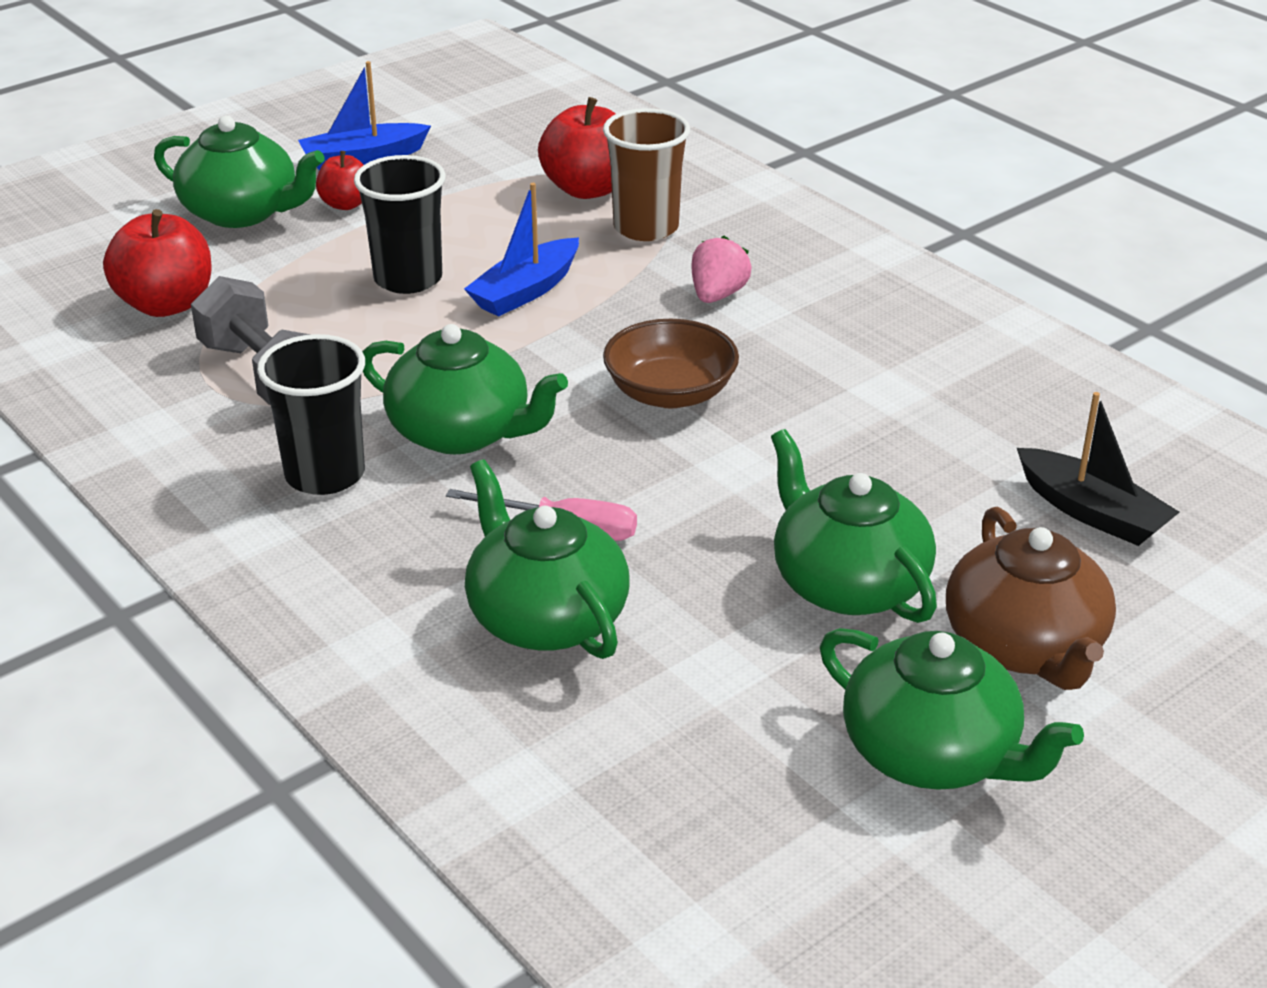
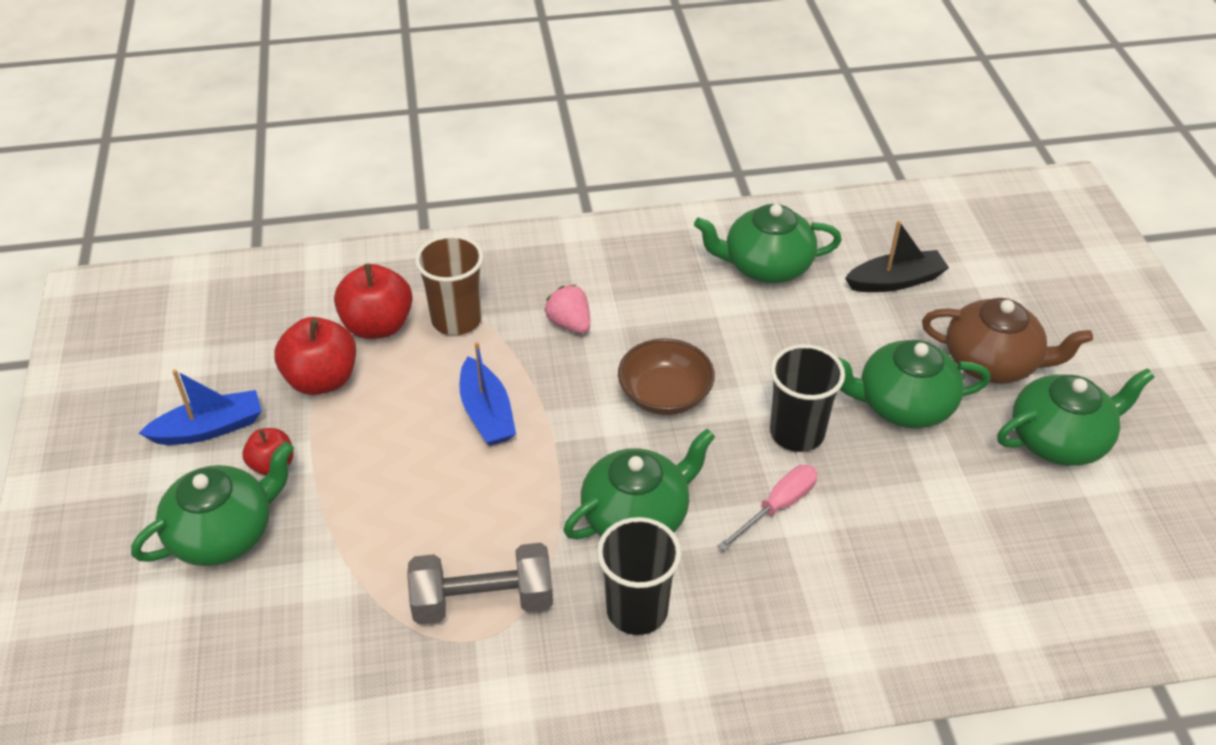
camera: 60 degrees left, 10 degrees up
(166, 304) = (328, 631): red apple -> red apple (322, 380)
(363, 158) = (209, 428): blue boat -> blue boat turned 120 degrees counterclockwise
(408, 279) = (416, 469): black cup -> black cup (797, 433)
(546, 617) = (862, 553): green teapot -> green teapot (766, 266)

